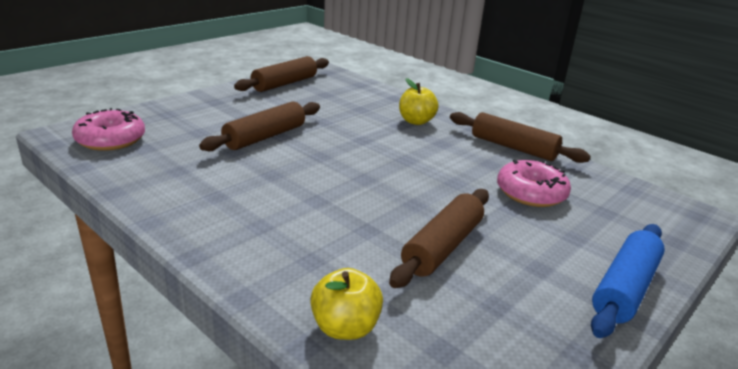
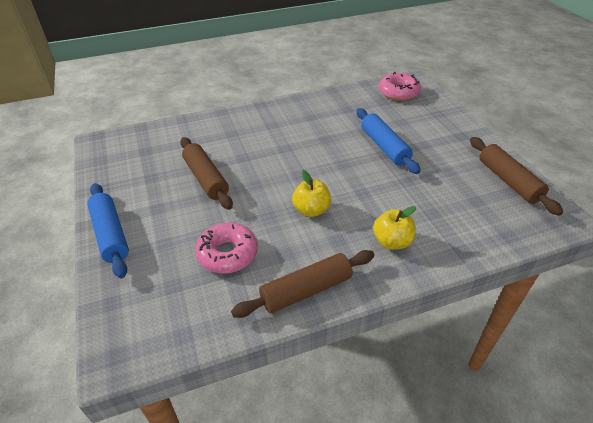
camera: 120 degrees right, 15 degrees up
(265, 137) = (384, 146): brown rolling pin -> blue rolling pin
(345, 327) = (181, 131): yellow apple -> yellow apple (311, 210)

